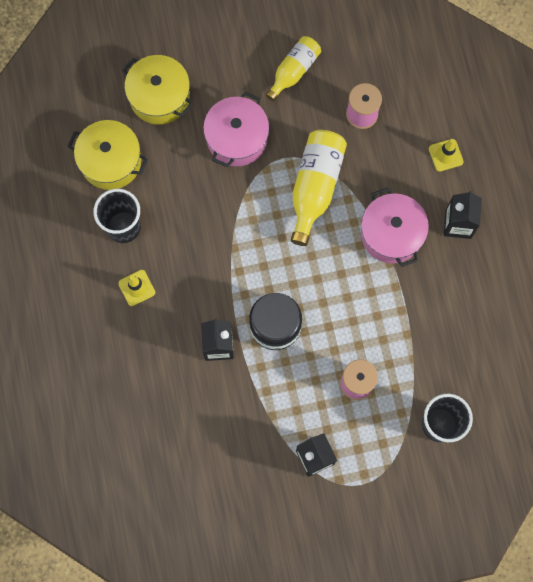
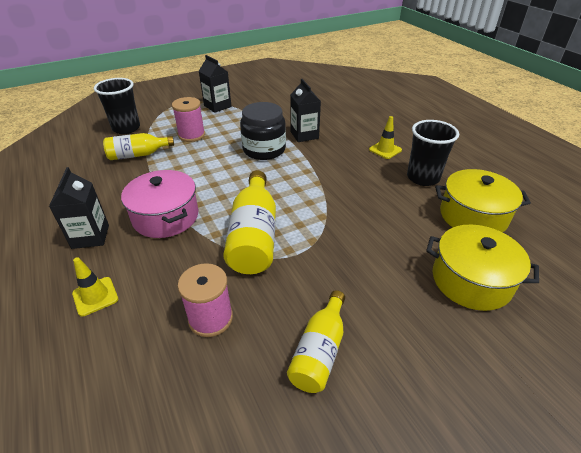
camera: 165 degrees right, 35 degrees down
(237, 138) = (358, 260): pink pot -> none
(421, 353) = (138, 155): none -> yellow bottle

